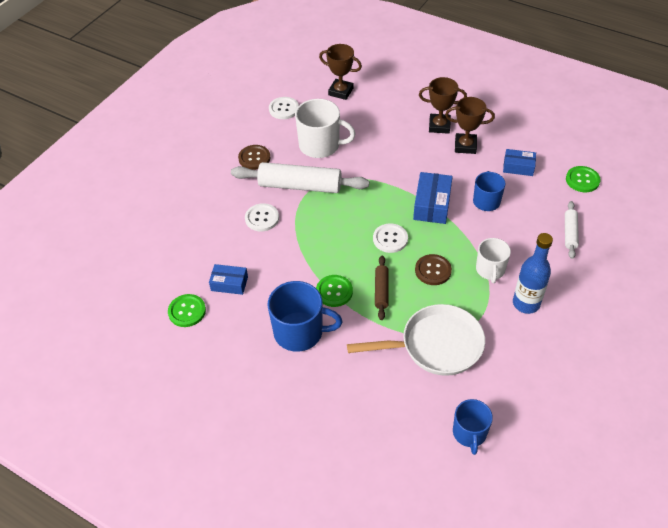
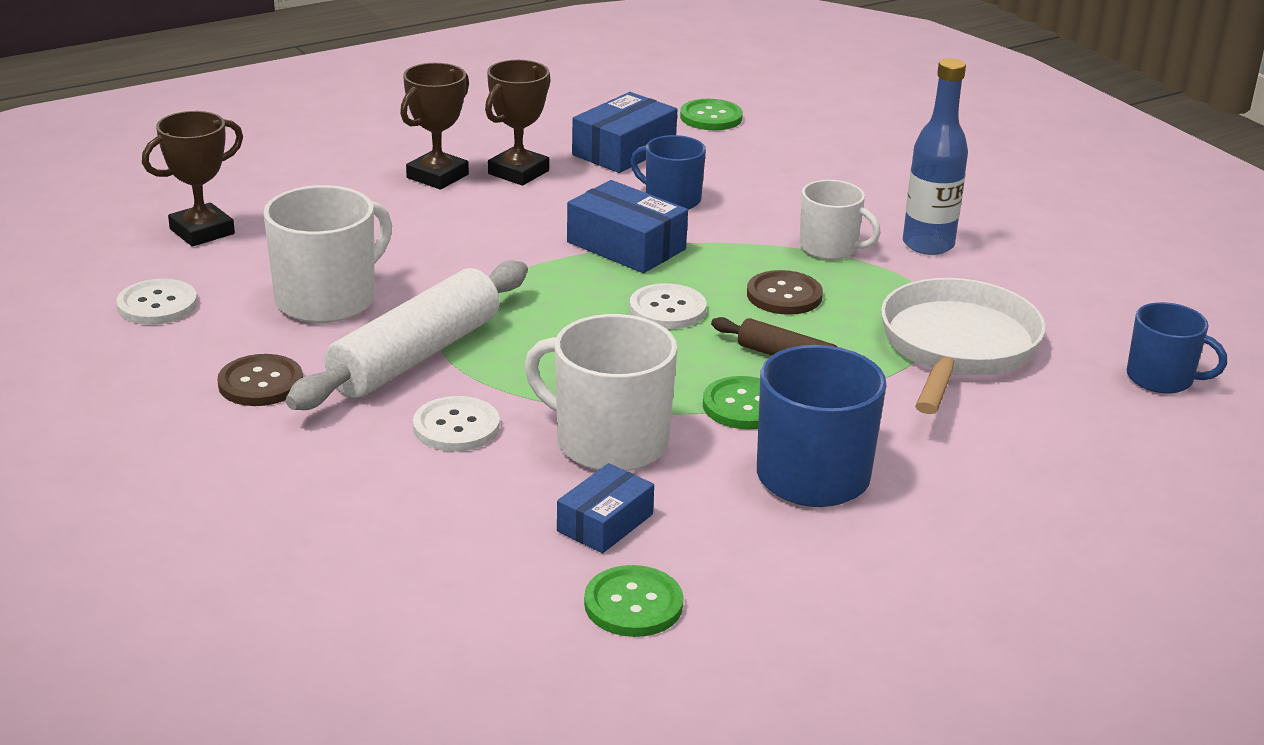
camera: 65 degrees left, 20 degrees down
(281, 263) = (609, 442): none -> white mug
(518, 167) = (624, 150): blue box -> blue box, size x1.52
(570, 233) = (812, 163): white rolling pin -> none

